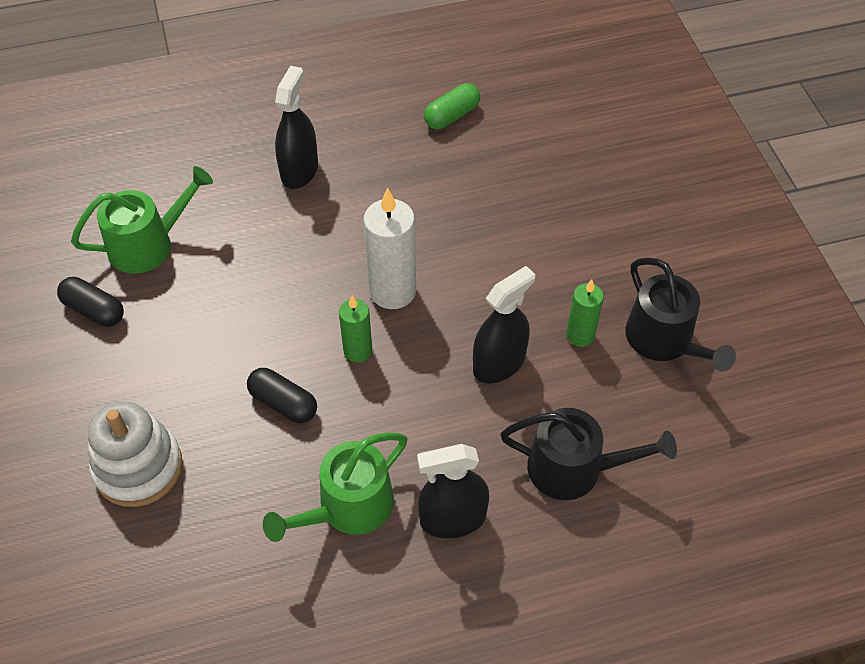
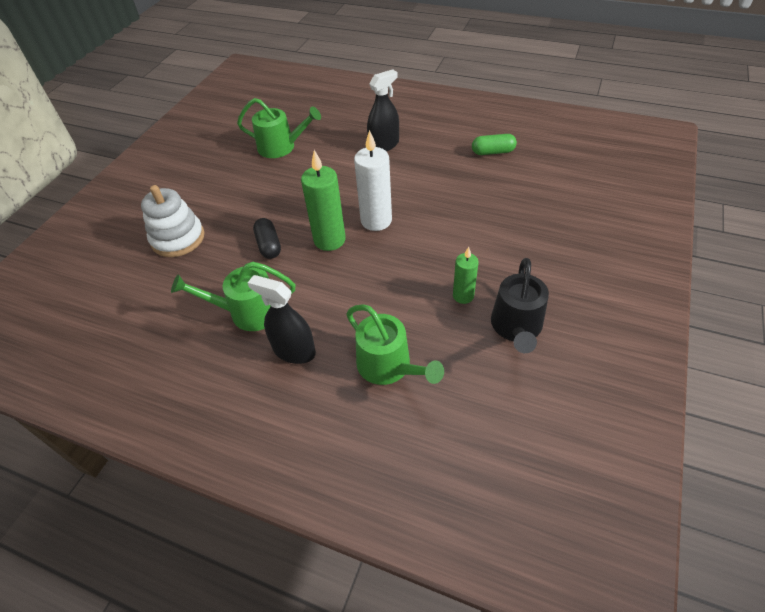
camera: 40 degrees right, 5 degrees down
(94, 310) = (230, 163): black capsule -> none
(358, 350) = (329, 240): green candle -> green candle, size x1.69
(499, 363) = (399, 285): black spray bottle -> none
(574, 468) = (388, 366): black watering can -> green watering can

